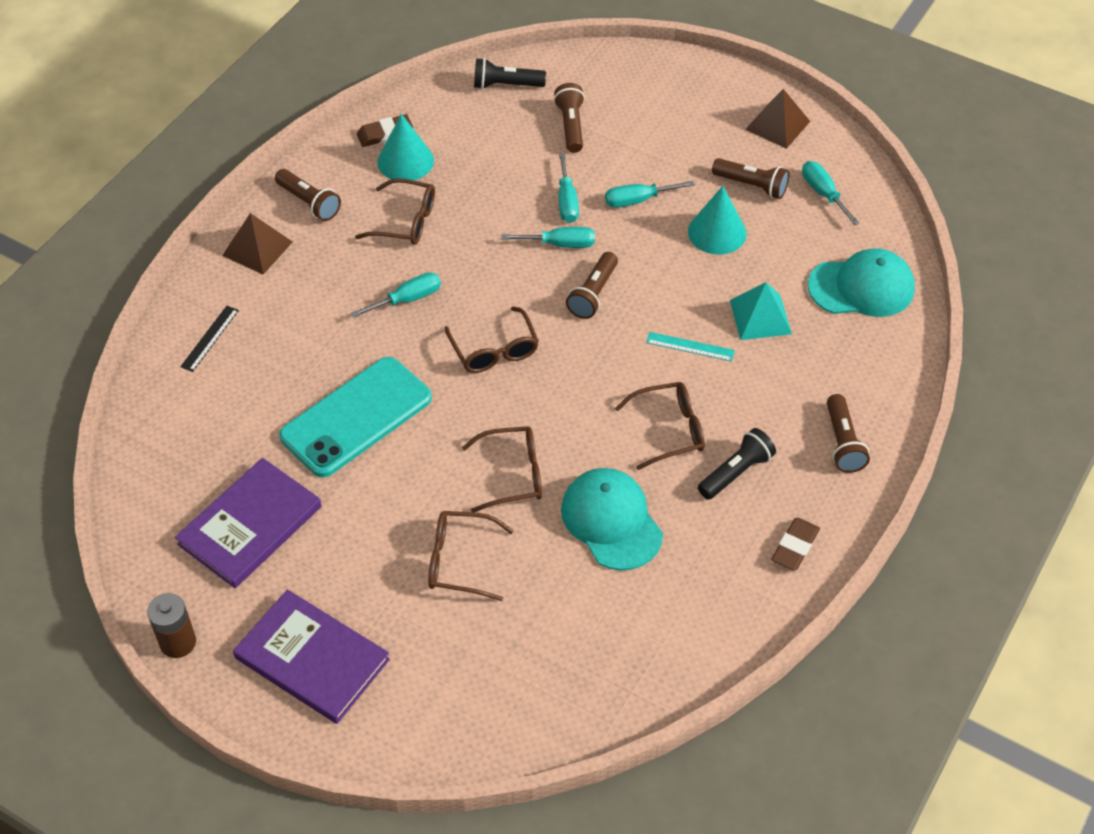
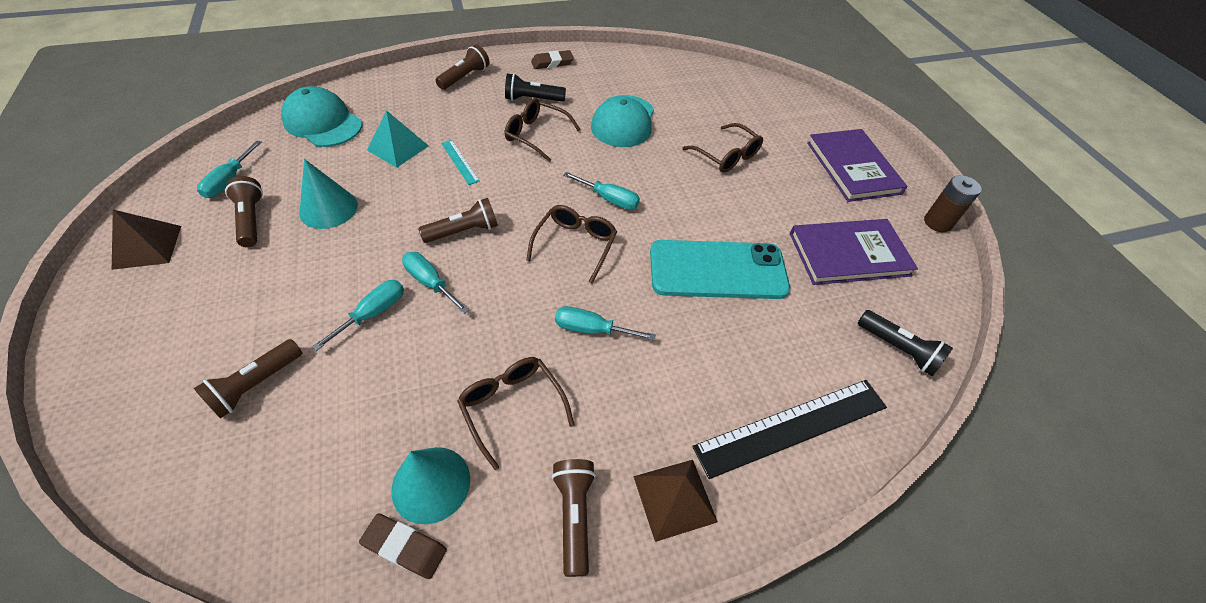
camera: 140 degrees left, 0 degrees up
(210, 338) = (791, 426): black ruler -> black ruler, size x2.10
(506, 85) = (218, 498): black flashlight -> black flashlight (898, 349)
(513, 475) = (650, 172): brown glasses -> none
(637, 200) = (330, 271): turquoise screwdriver -> turquoise screwdriver (609, 199)

